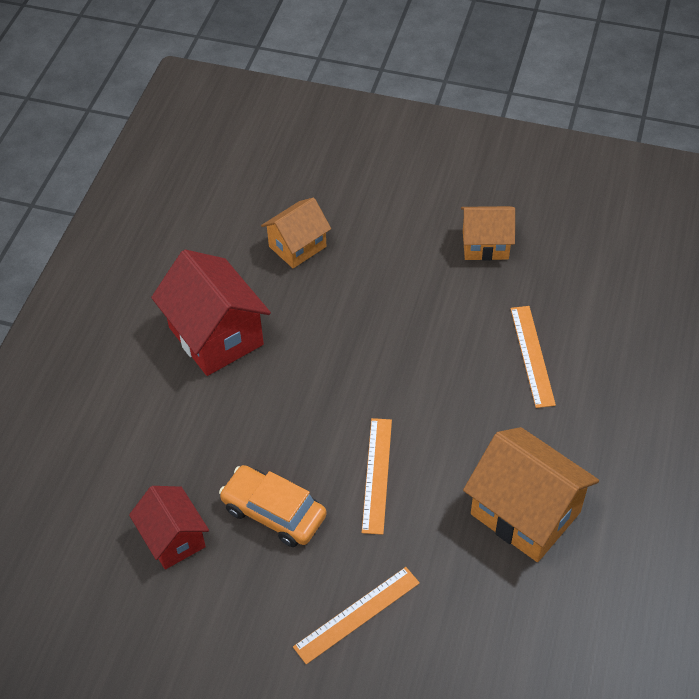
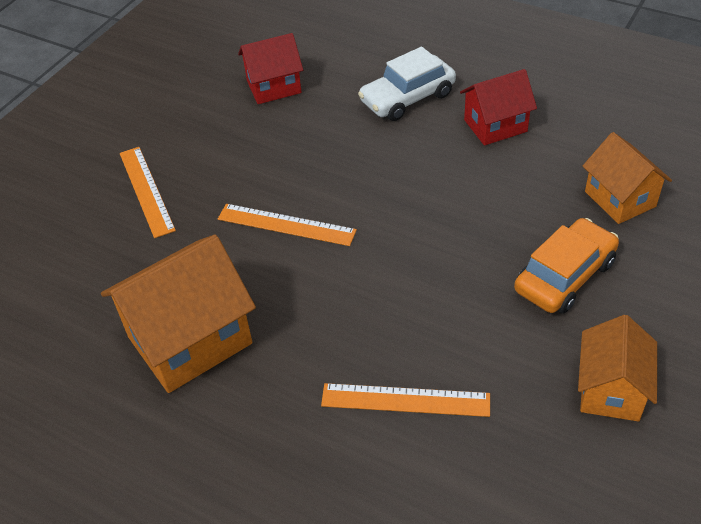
camera: 105 degrees right, 5 degrees down
(181, 411) = (407, 98): none -> white car
(216, 336) = (495, 126): red house -> red house, size x0.61
(273, 512) = (274, 148): orange car -> orange car (564, 276)

